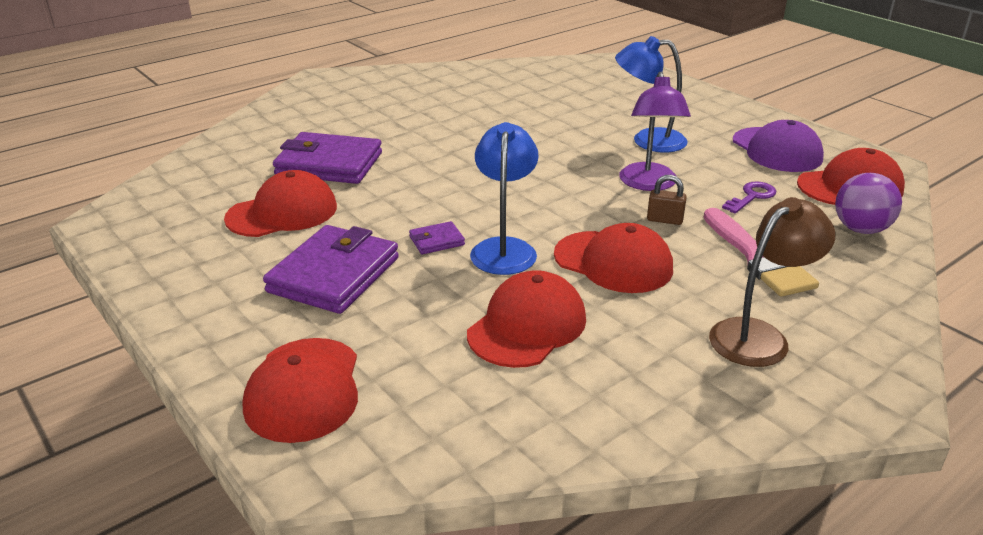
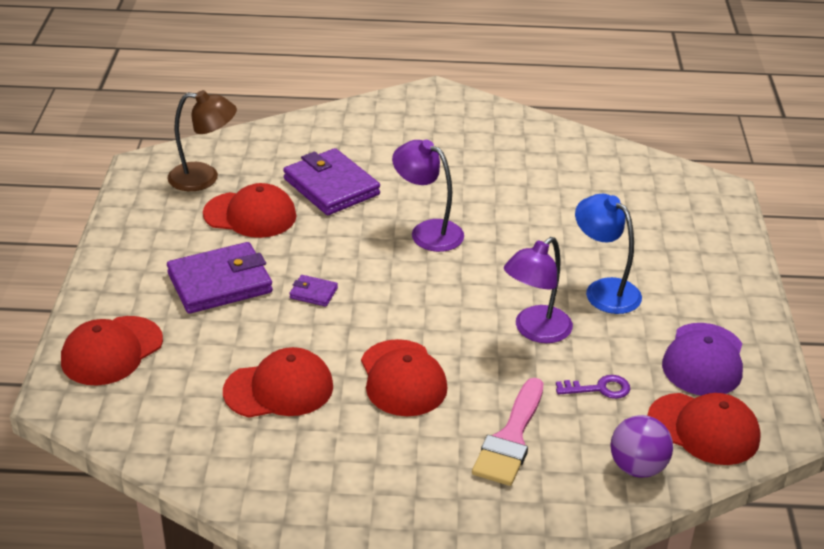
camera: 40 degrees right, 5 degrees up
(462, 160) = (427, 231): none -> purple lamp
(504, 248) = (347, 324): blue lamp -> none
(664, 220) = (495, 368): brown padlock -> none
(759, 336) = (410, 489): brown lamp -> brown lamp (204, 178)

